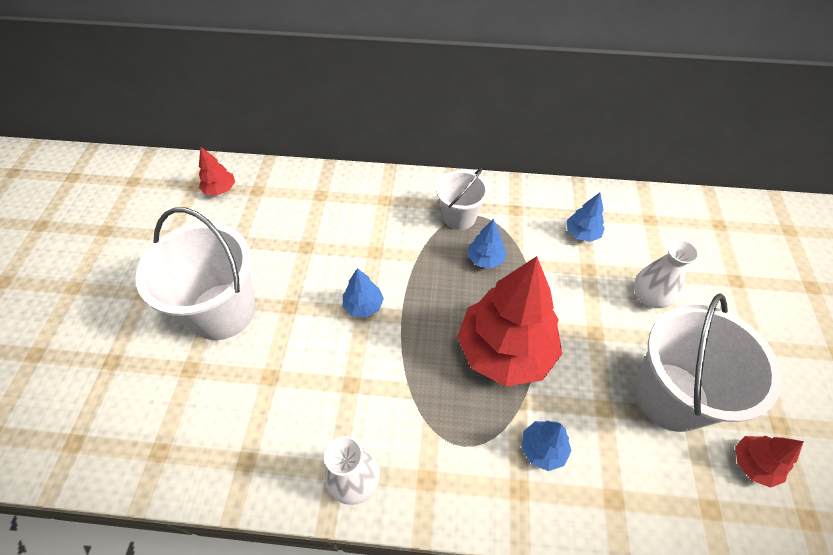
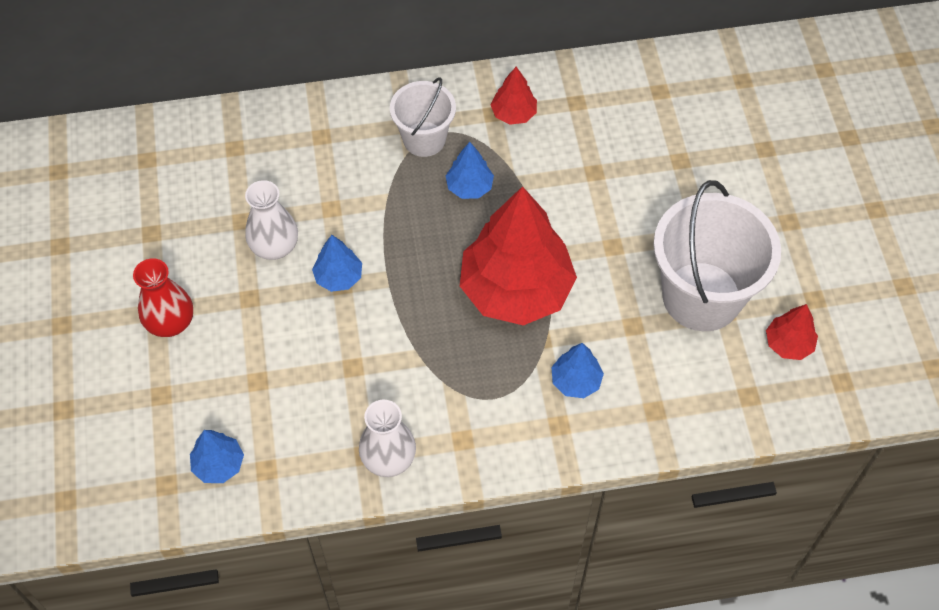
camera: 15 degrees left, 5 degrees up
(220, 189) = (96, 169): red tree -> red tree (513, 114)
(223, 311) = (170, 322): white bucket -> red vase
(582, 233) = (580, 128): blue tree -> blue tree (219, 464)
(649, 297) = (668, 191): white vase -> white vase (274, 246)

